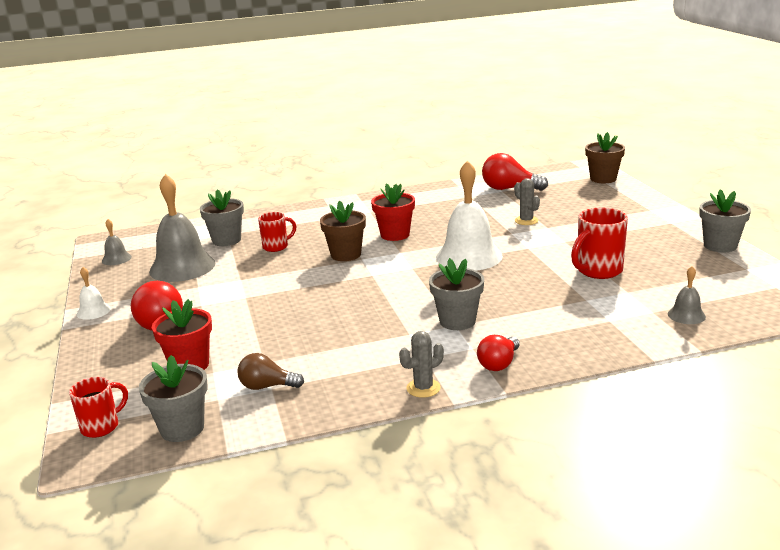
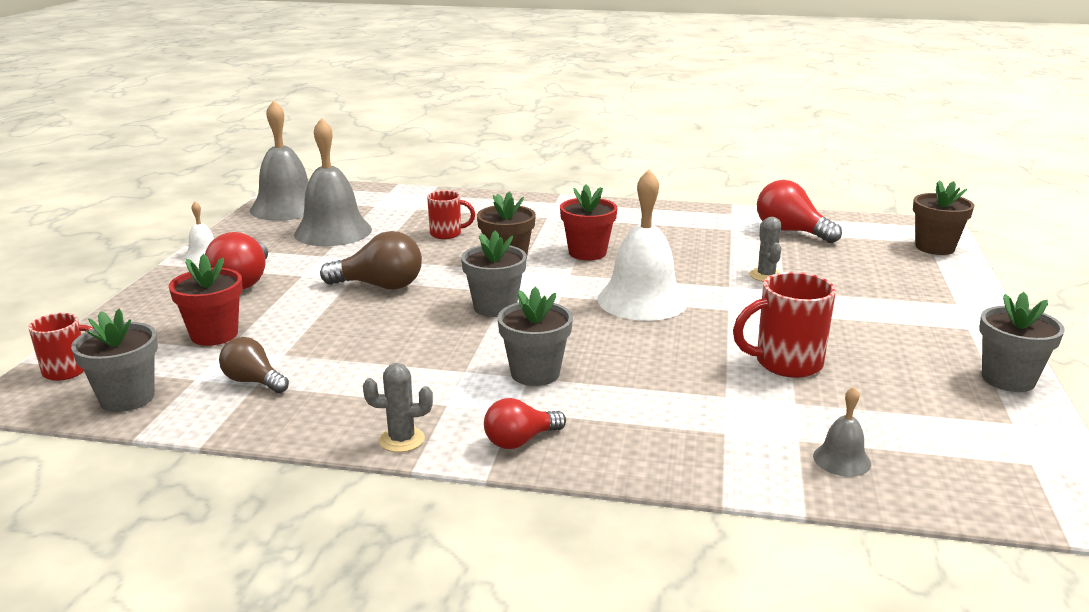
camera: 25 degrees right, 0 degrees up
(116, 259) = (286, 208): grey bell -> grey bell, size x2.18
(226, 240) = (407, 215): grey flower pot -> grey flower pot (495, 307)
(274, 296) = (380, 286): none -> brown light bulb

